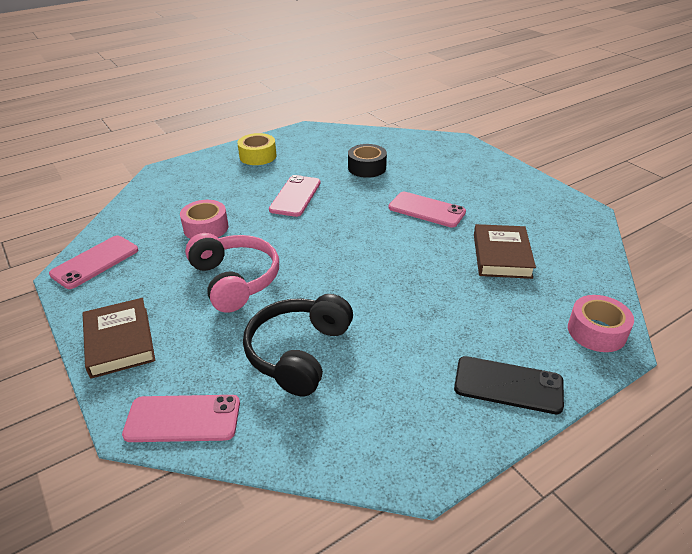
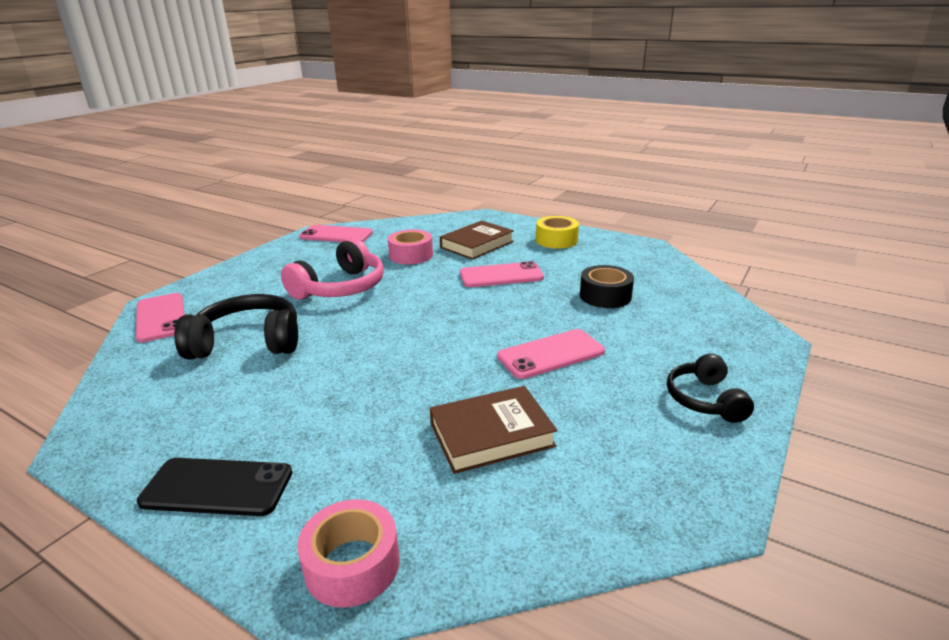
camera: 65 degrees right, 10 degrees down
(120, 341) = (245, 271): brown book -> brown book (477, 245)
(426, 210) = (551, 354): pink phone -> pink phone turned 60 degrees clockwise
(503, 180) = (705, 400): none -> black headphones
(508, 385) = (217, 487): black phone -> black phone turned 75 degrees counterclockwise

